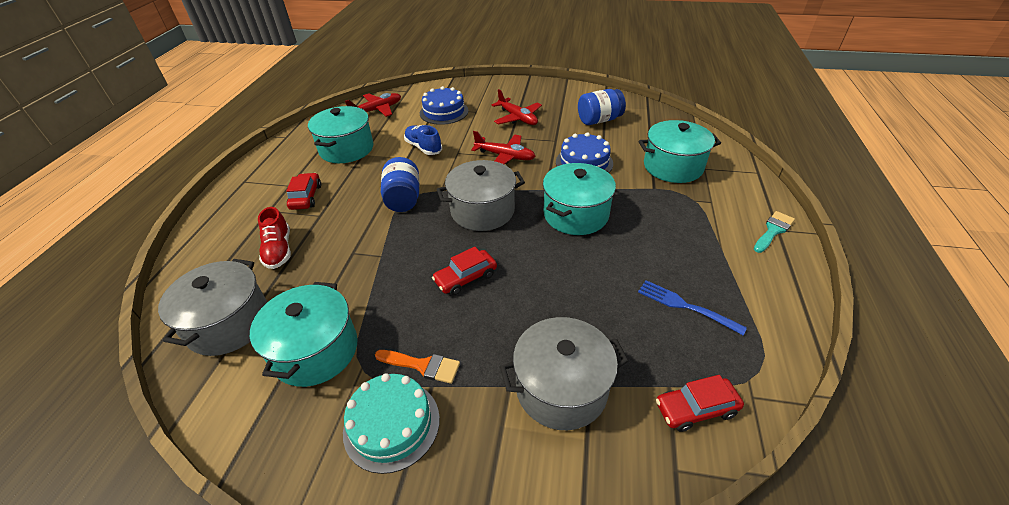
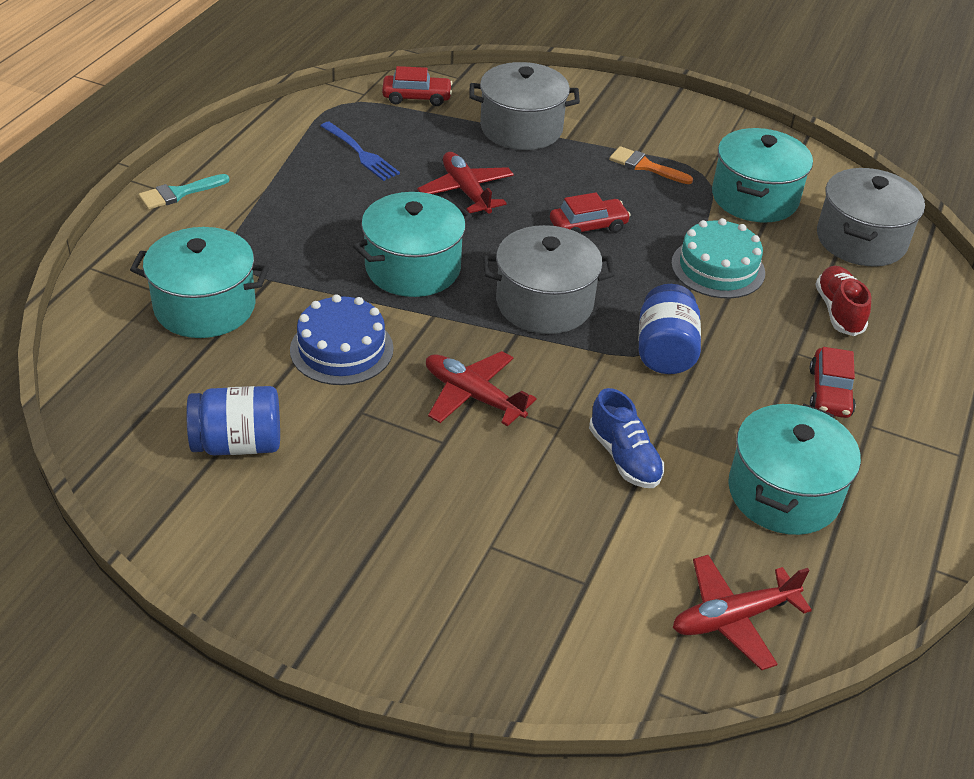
camera: 170 degrees left, 0 degrees up
(391, 424) = (674, 138): turquoise cake -> turquoise cake (718, 268)
(444, 112) = (566, 564): blue cake -> none
(517, 118) = (404, 496): red plane -> red plane (466, 191)

